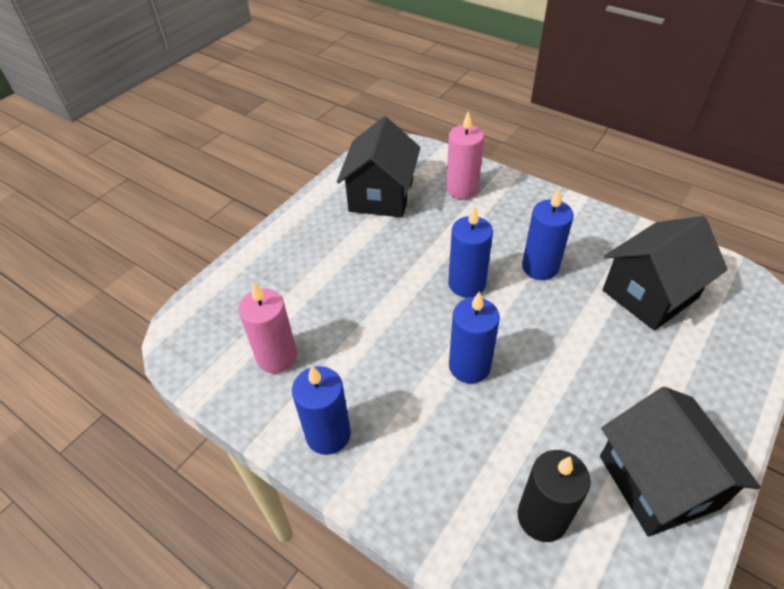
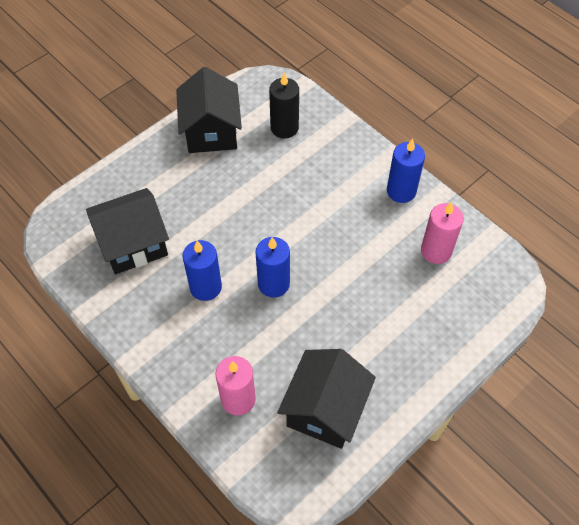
camera: 170 degrees left, 10 degrees up
(469, 366) = (295, 216): blue candle -> none

